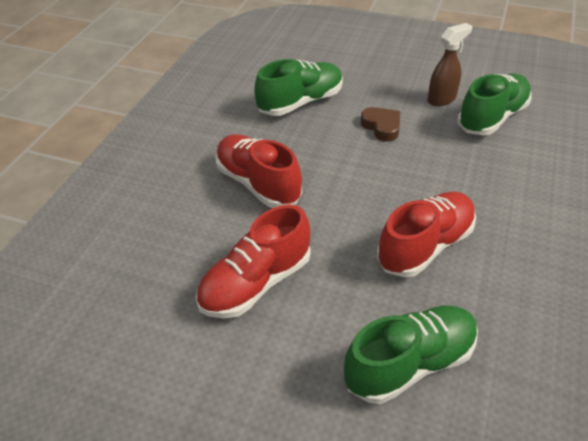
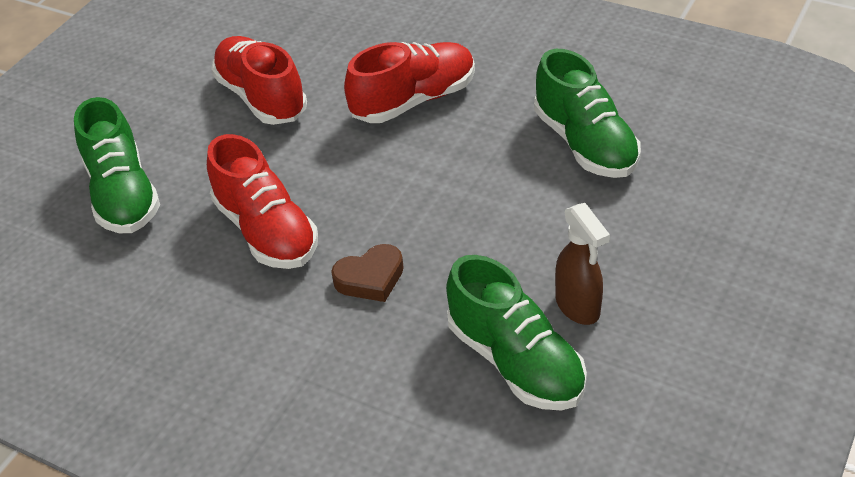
camera: 100 degrees right, 0 degrees up
(382, 127) = (512, 223): brown heart -> brown heart (370, 278)

